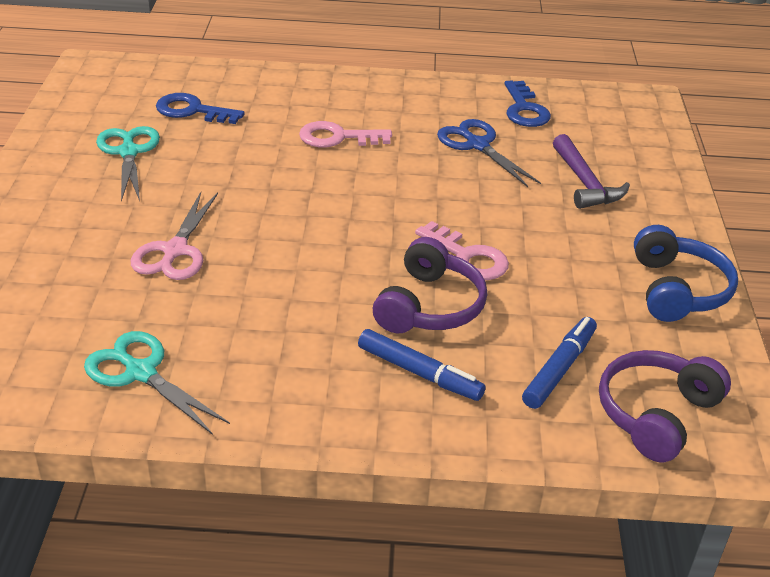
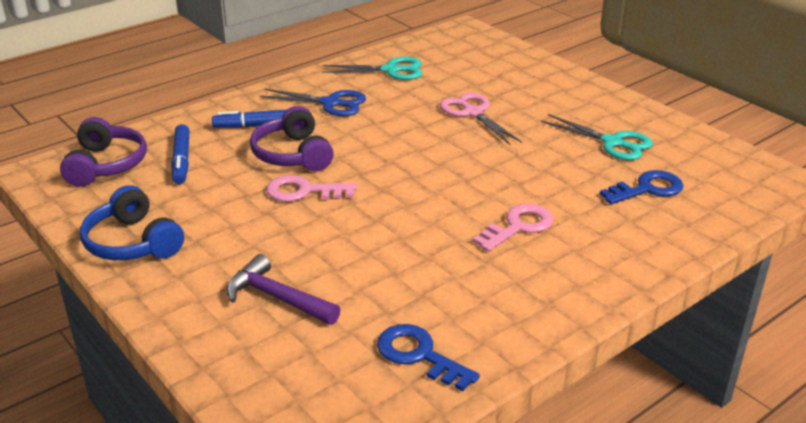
camera: 140 degrees right, 5 degrees down
(477, 145) = (408, 284): blue scissors -> blue scissors (330, 103)

